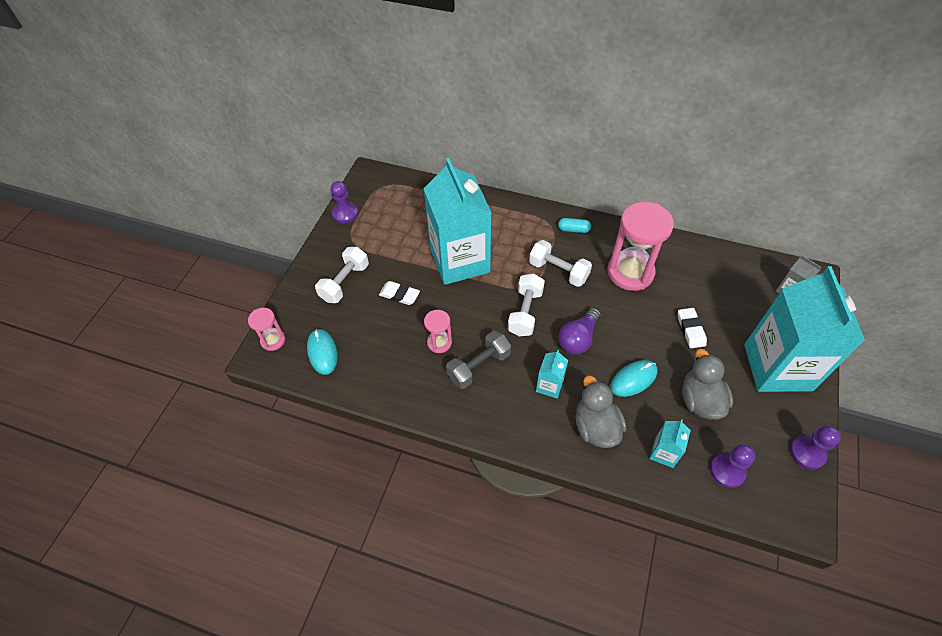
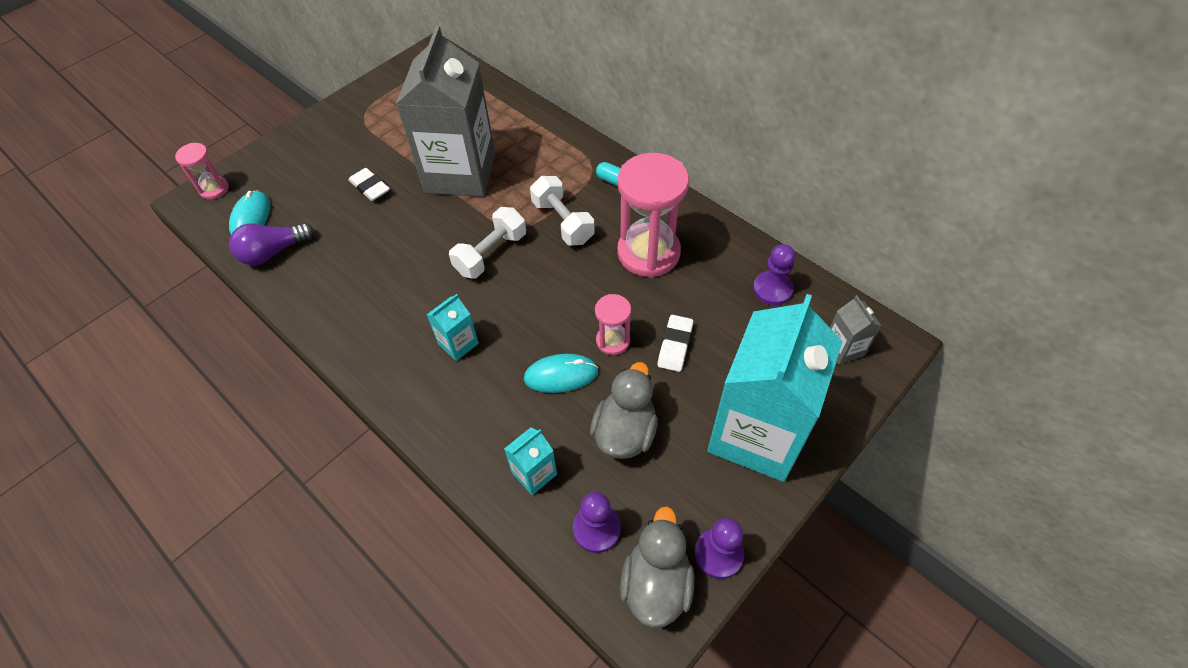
camera: 25 degrees right, 0 degrees up
(345, 213) = (377, 86): purple pawn -> purple pawn (772, 289)
(345, 282) = (325, 156): white dumbbell -> none
(439, 342) = (374, 252): pink hourglass -> pink hourglass (613, 341)
(460, 261) = (460, 173): turquoise carton -> grey carton
(479, 366) = (396, 293): grey dumbbell -> none
(578, 338) = (530, 305): purple light bulb -> purple light bulb (273, 252)
(596, 427) = (476, 410): grey duck -> grey duck (656, 584)

